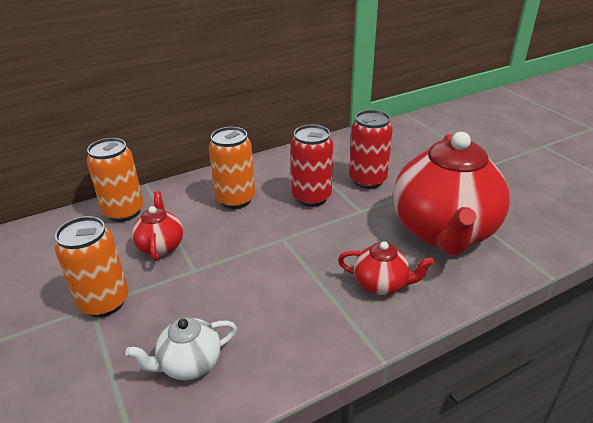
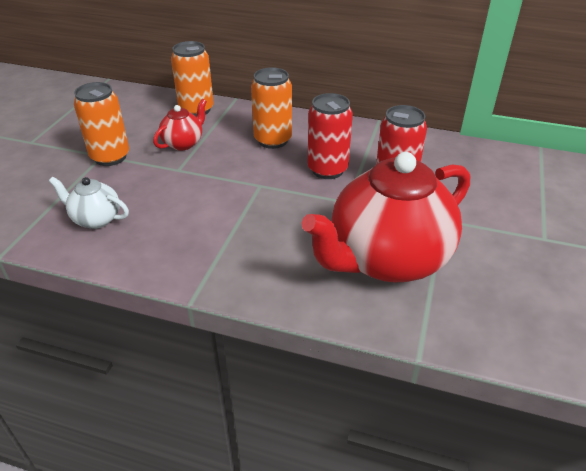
camera: 45 degrees right, 5 degrees up
(381, 284) = (271, 259): red teapot -> none

